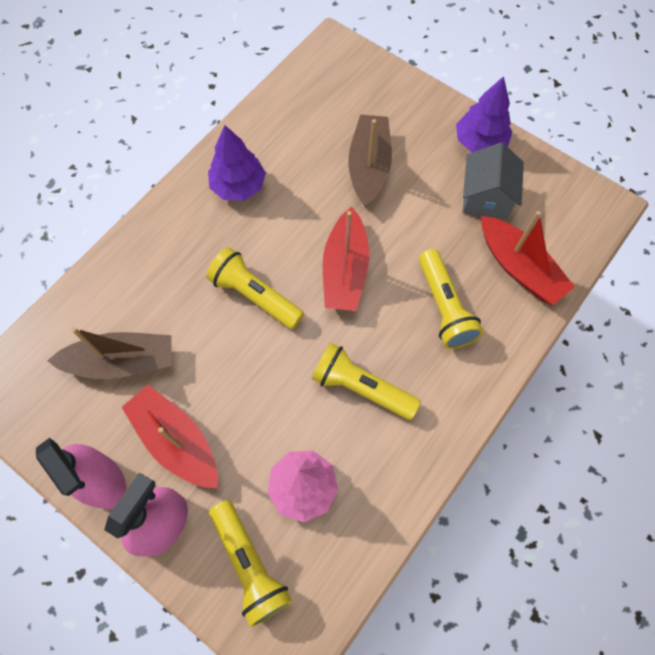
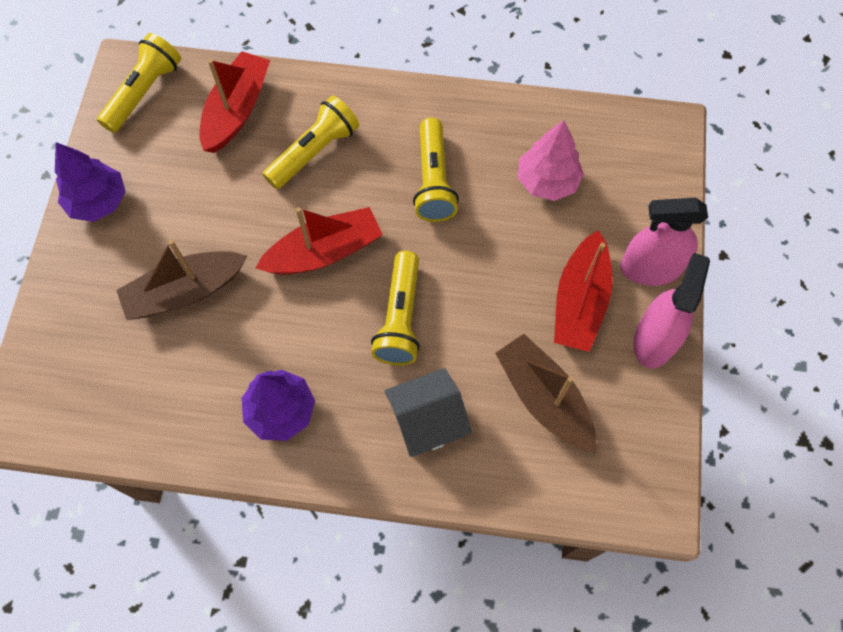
camera: 120 degrees left, 0 degrees up
(249, 564) = (631, 187): yellow flashlight -> yellow flashlight (144, 92)
(486, 197) = (168, 168): grey house -> grey house (427, 421)

